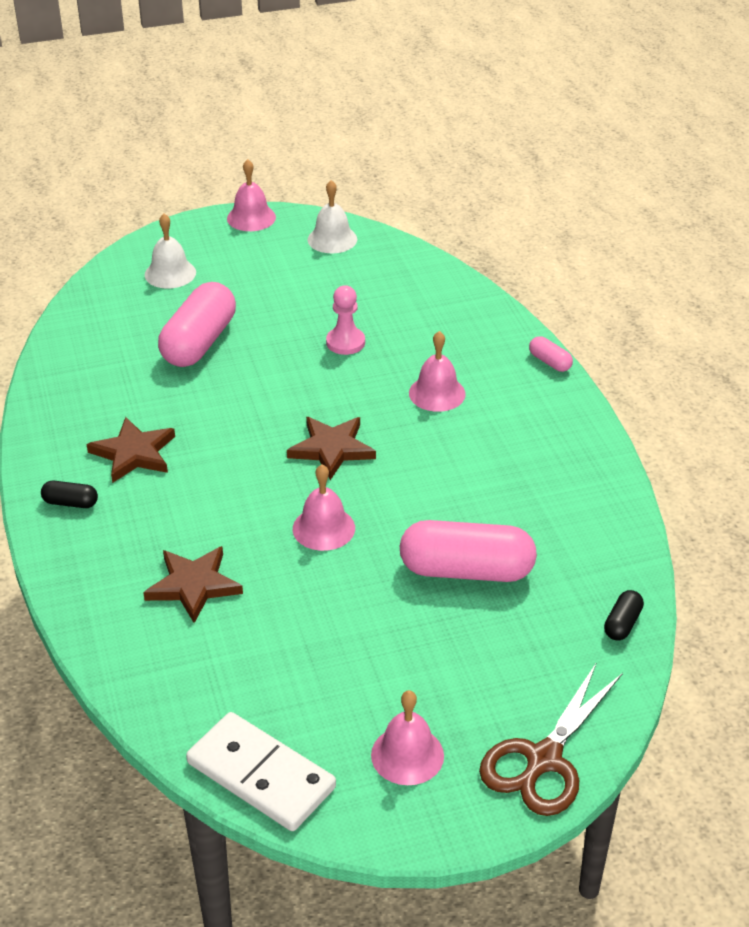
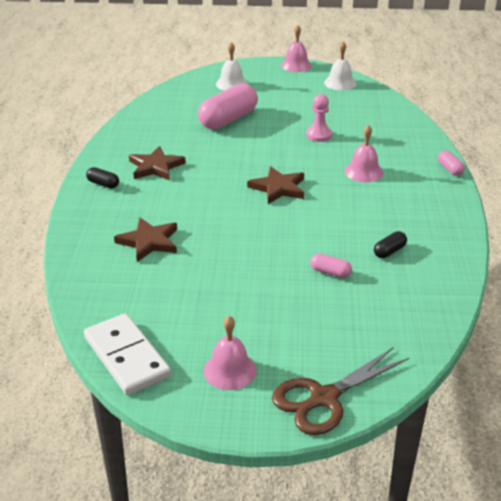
camera: 20 degrees right, 5 degrees down
(323, 528) = (248, 229): pink bell -> none
(466, 570) = (330, 272): pink capsule -> pink capsule, size x0.45
(622, 623) = (425, 328): black capsule -> black capsule (389, 251)

